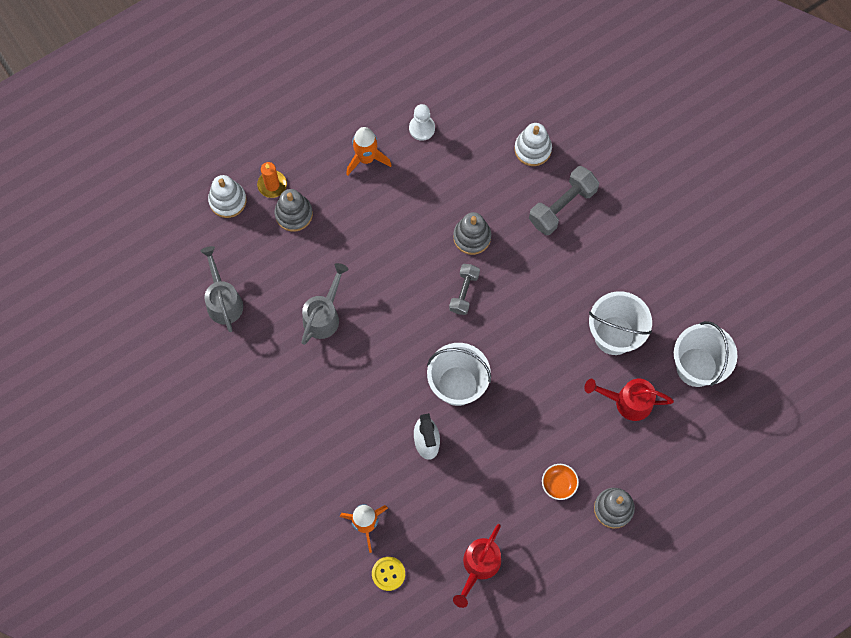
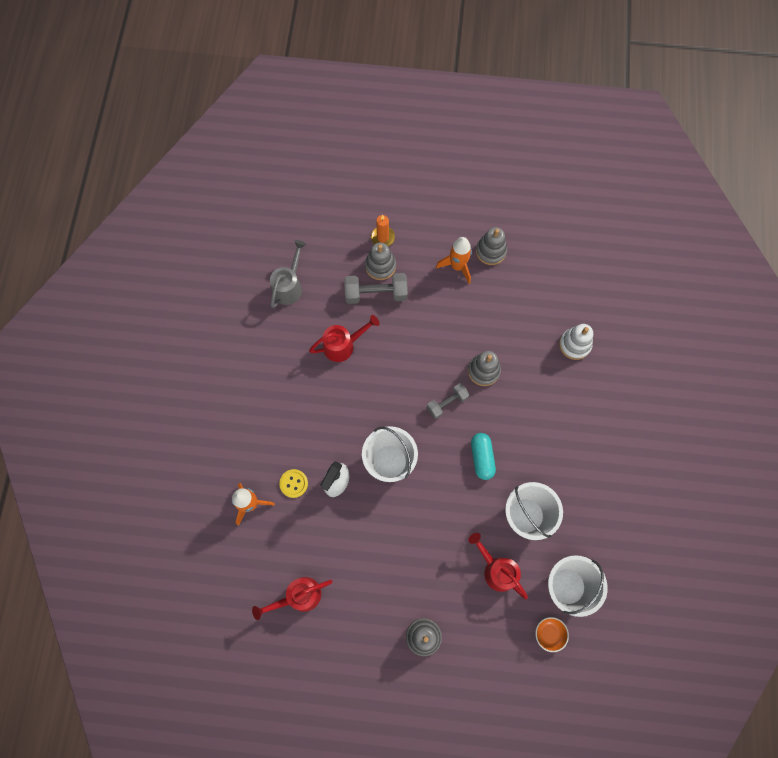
camera: 40 degrees right, 0 degrees up
(227, 200) = (346, 226): white stacking toy -> none
(324, 315) = (343, 345): grey watering can -> red watering can
(385, 120) = (490, 251): none -> grey stacking toy
(388, 574) = (236, 549): yellow button -> yellow button (293, 483)
(422, 128) = (510, 274): white pawn -> none
(535, 316) = (482, 458): none -> turquoise capsule
(559, 484) = (400, 586): orange bowl -> orange bowl (549, 634)
(562, 206) = (563, 398): grey dumbbell -> grey dumbbell (376, 293)

